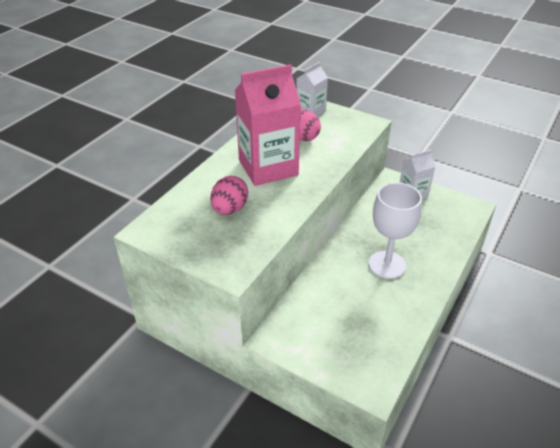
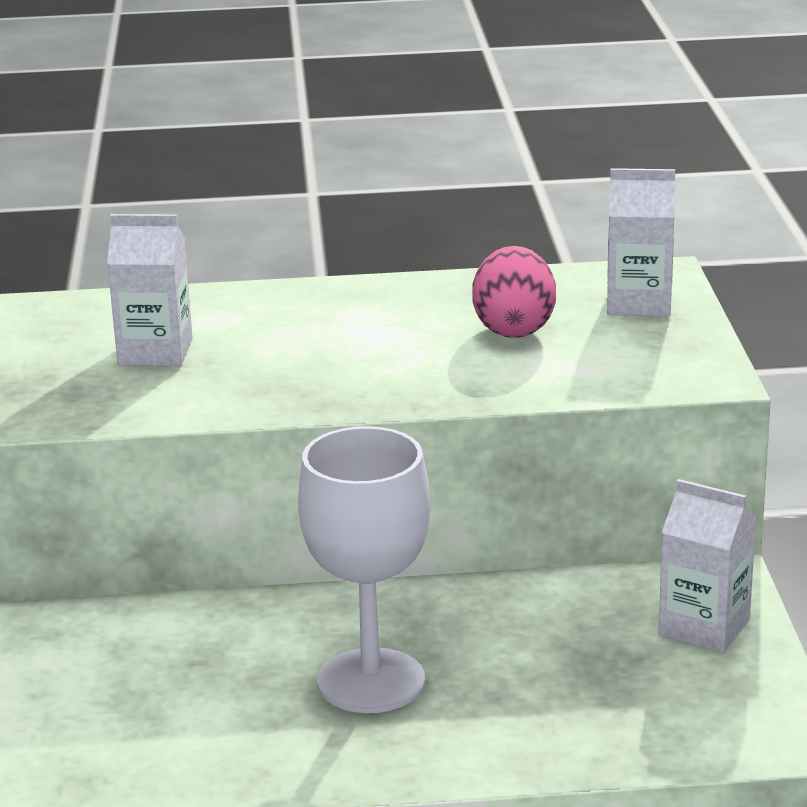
camera: 55 degrees right, 15 degrees down
(230, 209) = (155, 352): pink egg -> white carton
(268, 167) = (345, 337): pink carton -> none

